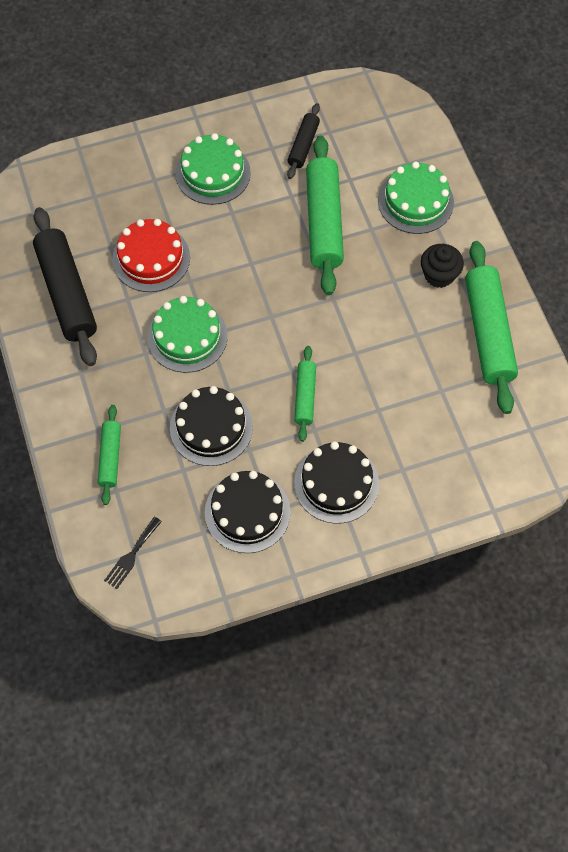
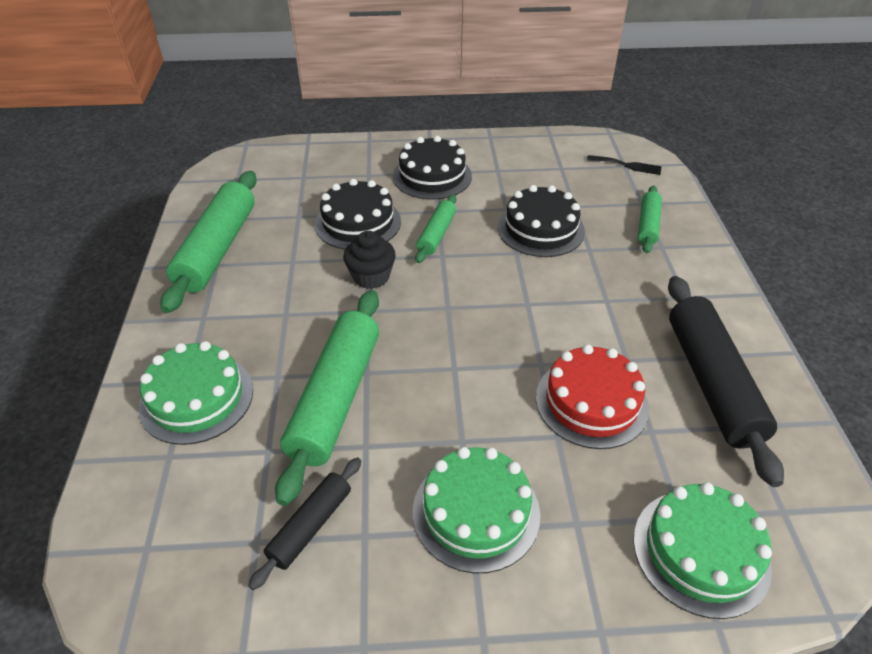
camera: 165 degrees left, 20 degrees down
(132, 555) = (627, 165): black fork -> black fork turned 60 degrees clockwise
(187, 336) = (554, 306): green cake -> green cake (701, 551)
(247, 512) = (519, 172): black cake -> black cake (358, 222)
(439, 275) = (229, 309): black cupcake -> black cupcake (371, 277)

